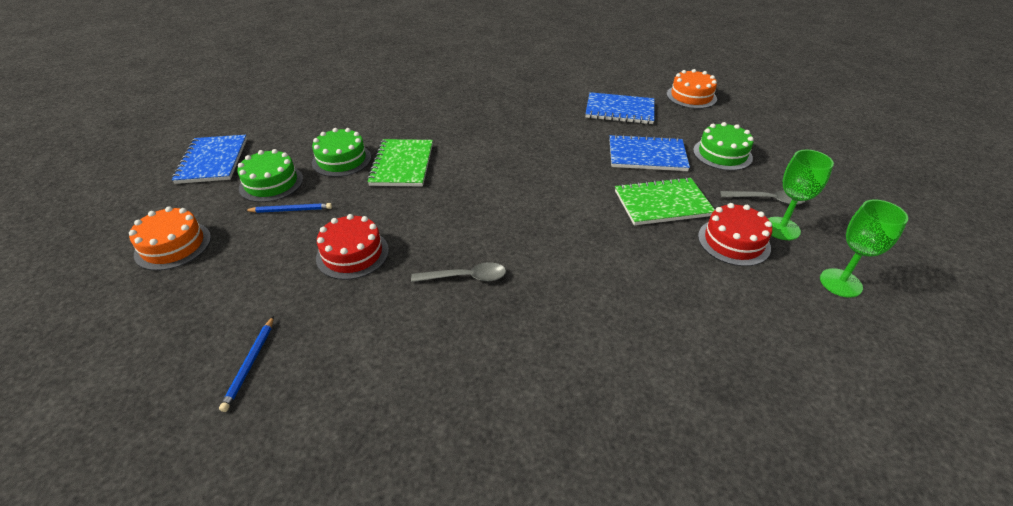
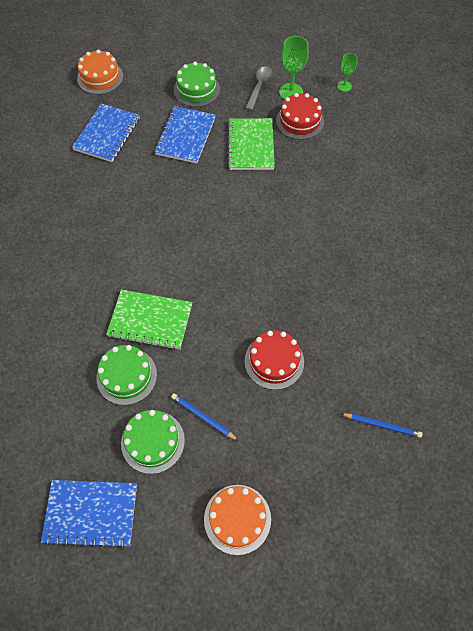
camera: 80 degrees left, 20 degrees up
(291, 210) = (203, 417): blue pencil -> blue pencil turned 60 degrees counterclockwise
(466, 277) = (312, 283): grey spoon -> none
(840, 283) = (344, 86): green goblet -> green goblet, size x0.61

